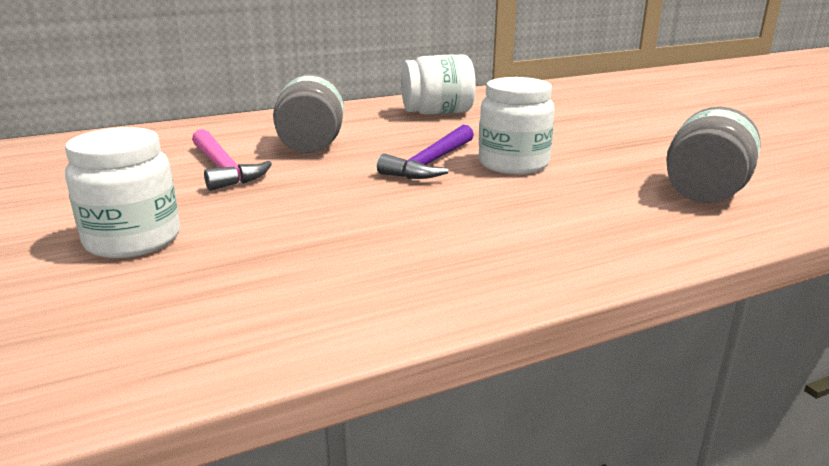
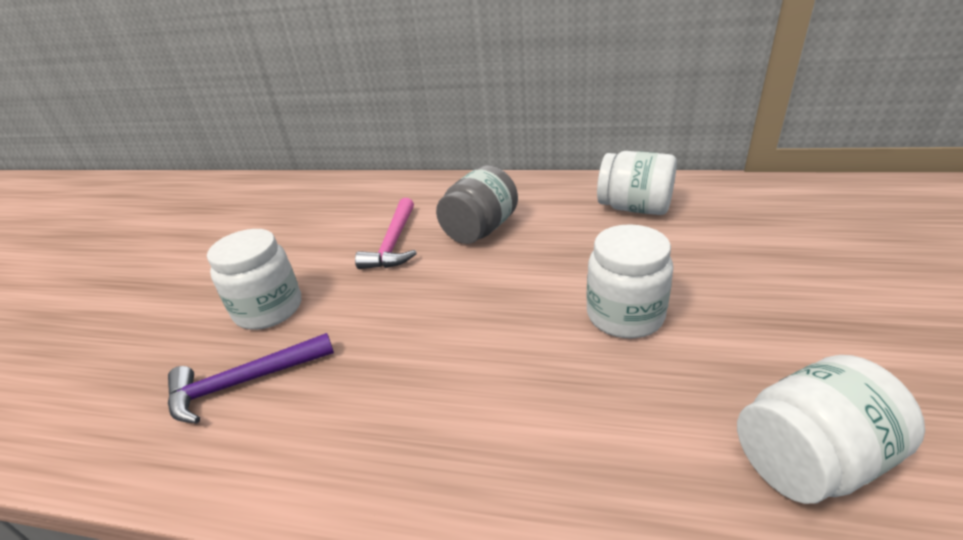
camera: 40 degrees right, 10 degrees up
(430, 163) = (548, 287): purple hammer -> purple hammer (244, 382)
(704, 192) = (809, 460): grey jar -> white jar

